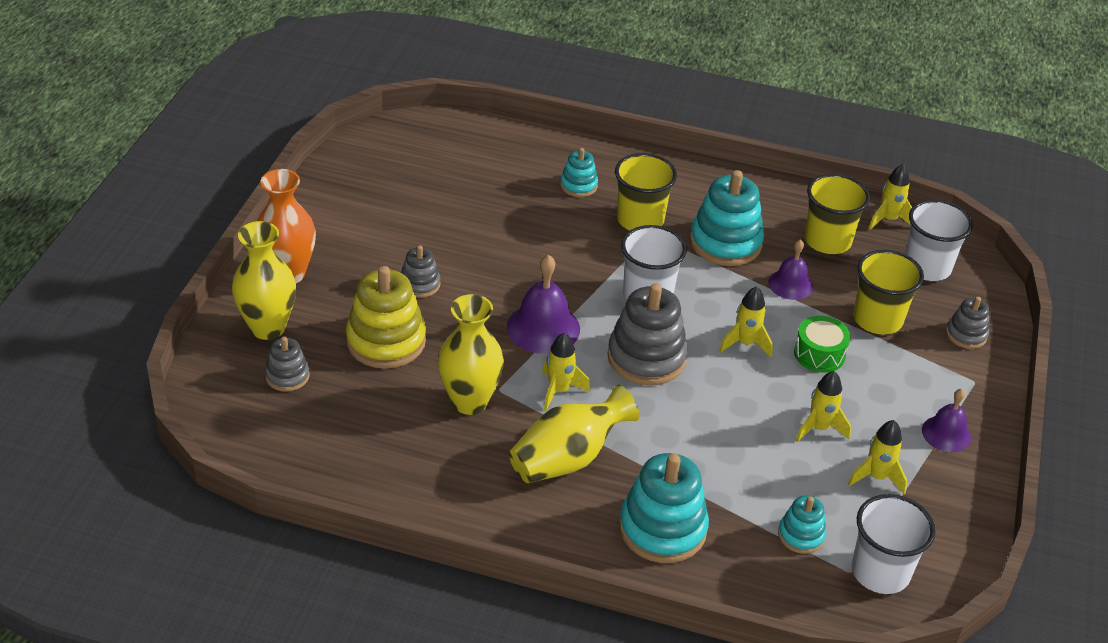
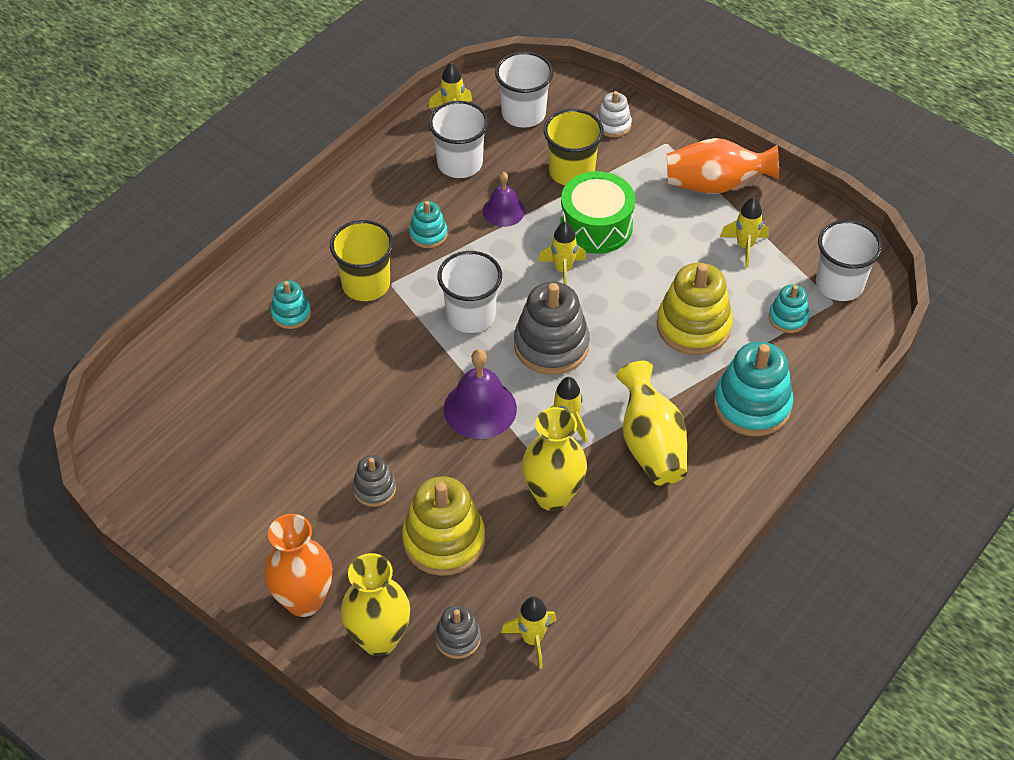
camera: 65 degrees left, 10 degrees up
(725, 243) = (428, 234): turquoise stacking toy -> turquoise stacking toy, size x0.53
(738, 458) = (693, 326): none -> yellow stacking toy
(819, 354) = (596, 226): green drum -> green drum, size x1.56
(819, 428) = (680, 260): yellow rocket -> yellow rocket (532, 639)
(827, 240) = (460, 163): yellow cup -> white cup
(946, 433) = (715, 185): purple bell -> orange vase
(966, 335) = (613, 125): grey stacking toy -> white stacking toy

